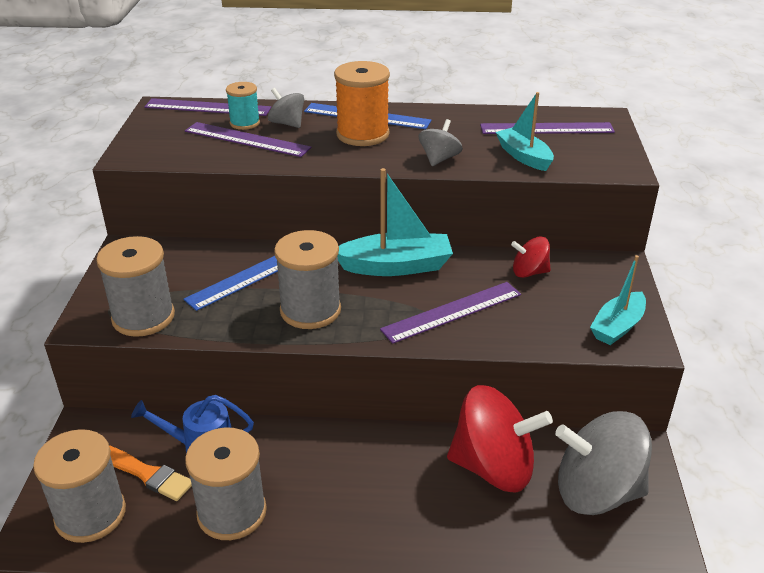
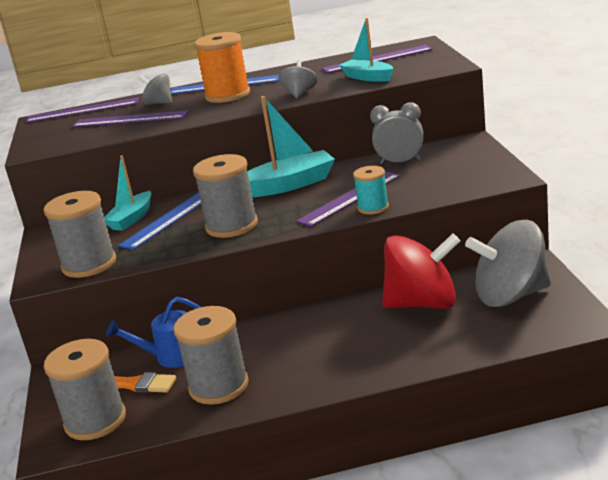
camera: 10 degrees left, 10 degrees down
(245, 123) = (122, 111): turquoise spool -> turquoise spool (373, 208)
(529, 272) = (400, 162): red spinning top -> grey clock
(617, 327) = (485, 174): turquoise boat -> turquoise boat (131, 219)

